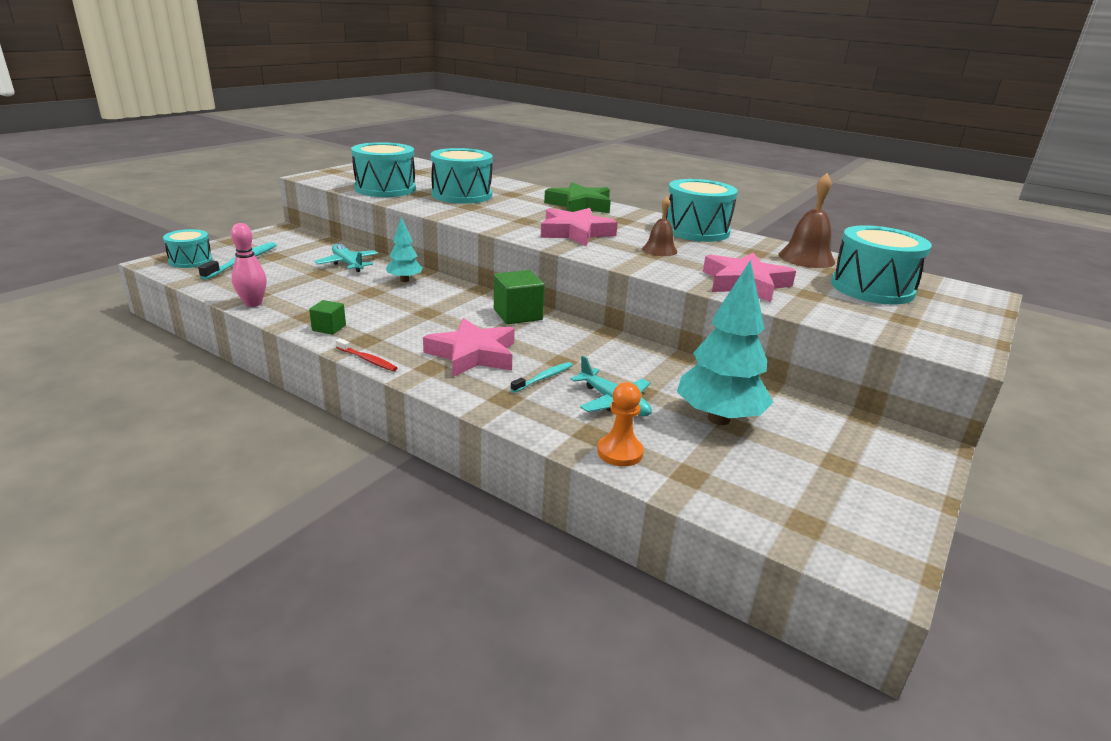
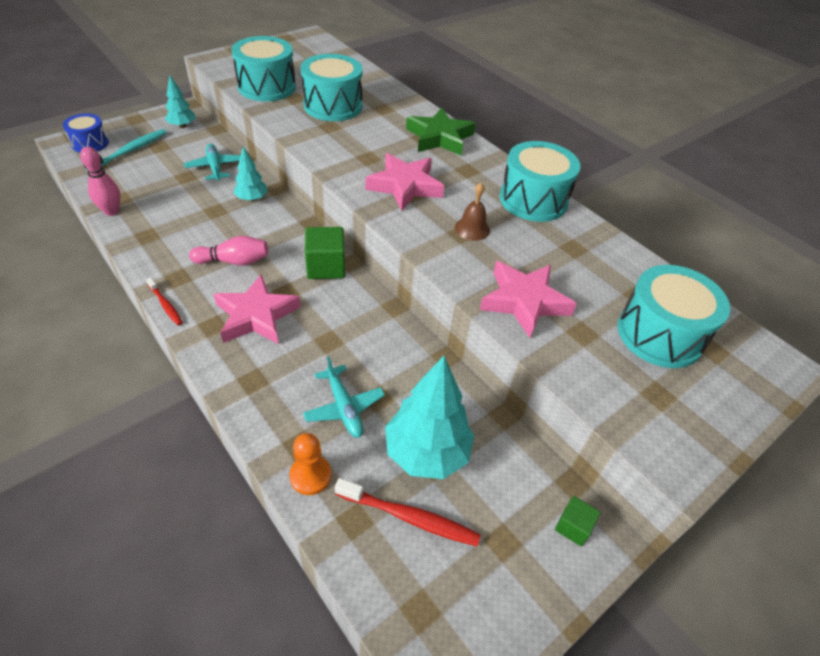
camera: 15 degrees right, 20 degrees up
(190, 260) = (90, 143): turquoise drum -> blue drum
(289, 241) = (182, 126): none -> turquoise tree
(329, 328) = (156, 256): green cube -> green cube (573, 527)
(419, 322) = (234, 261): none -> pink bowling pin
(544, 378) = (300, 360): turquoise toothbrush -> none
(740, 463) = (410, 517): none -> red toothbrush
(806, 258) = (622, 267): brown bell -> none

